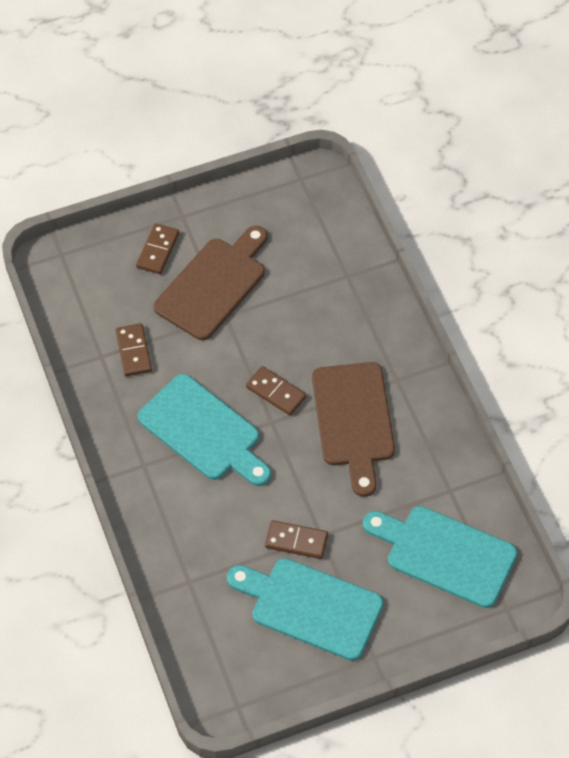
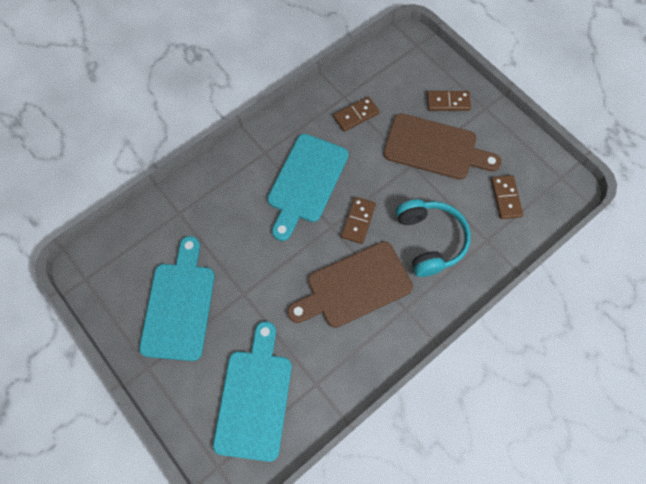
camera: 70 degrees right, 10 degrees up
(296, 541) = (233, 277): brown domino -> brown domino (506, 198)
(327, 330) = (429, 240): none -> turquoise headphones

